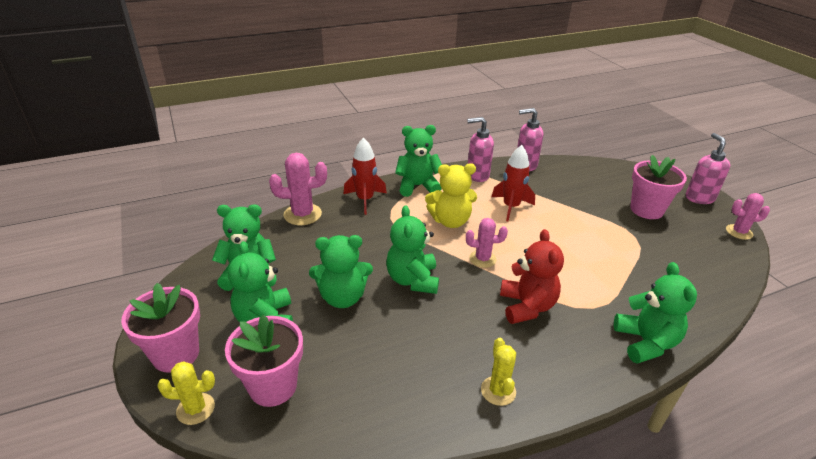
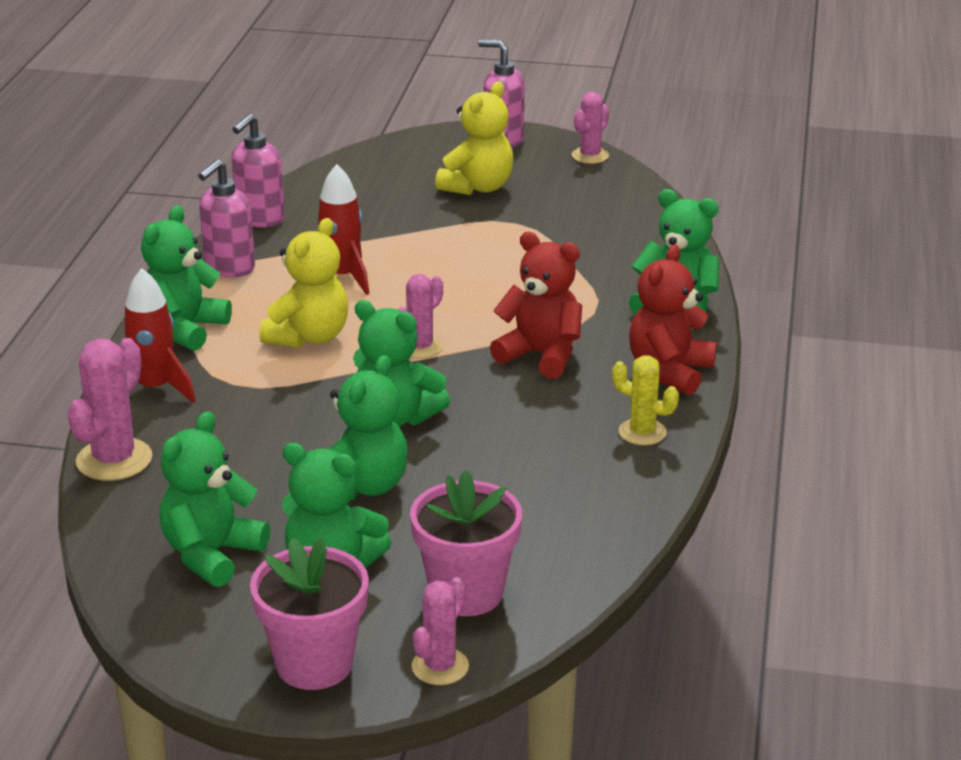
camera: 55 degrees left, 5 degrees down
(195, 409) = (440, 667): yellow cactus -> pink cactus
(575, 372) = (669, 372): none -> red teddy bear
(646, 210) = (477, 187): pink flower pot -> yellow teddy bear

